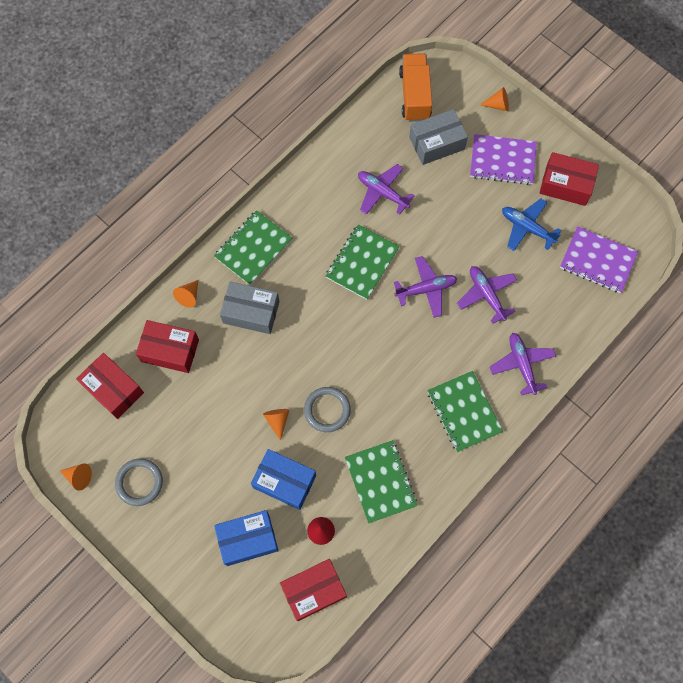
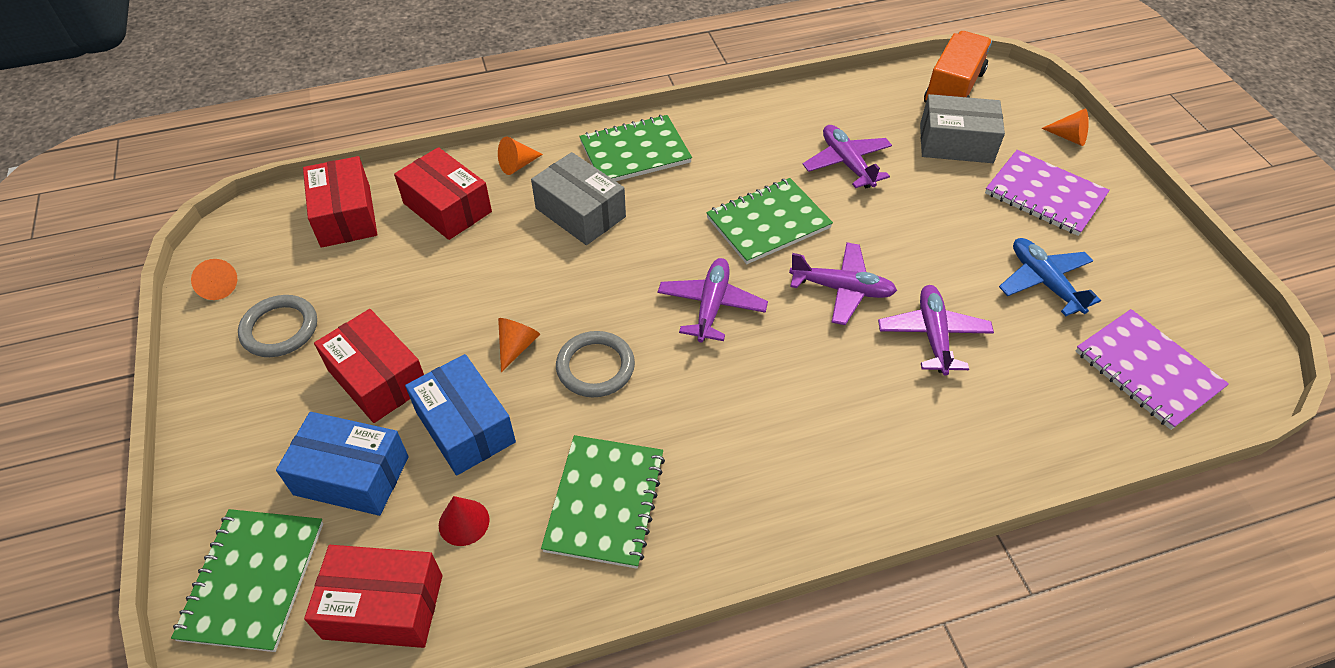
camera: 30 degrees right, 20 degrees down
(464, 412) = (804, 471): green notebook -> green notebook (253, 580)
(522, 364) = (942, 452): purple plane -> purple plane (711, 306)
(566, 185) = (1134, 257): red box -> red box (377, 378)

